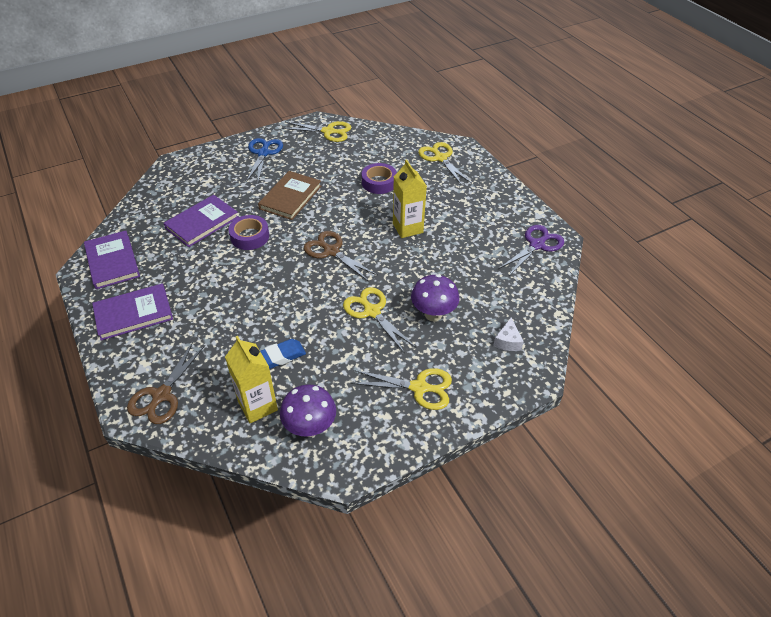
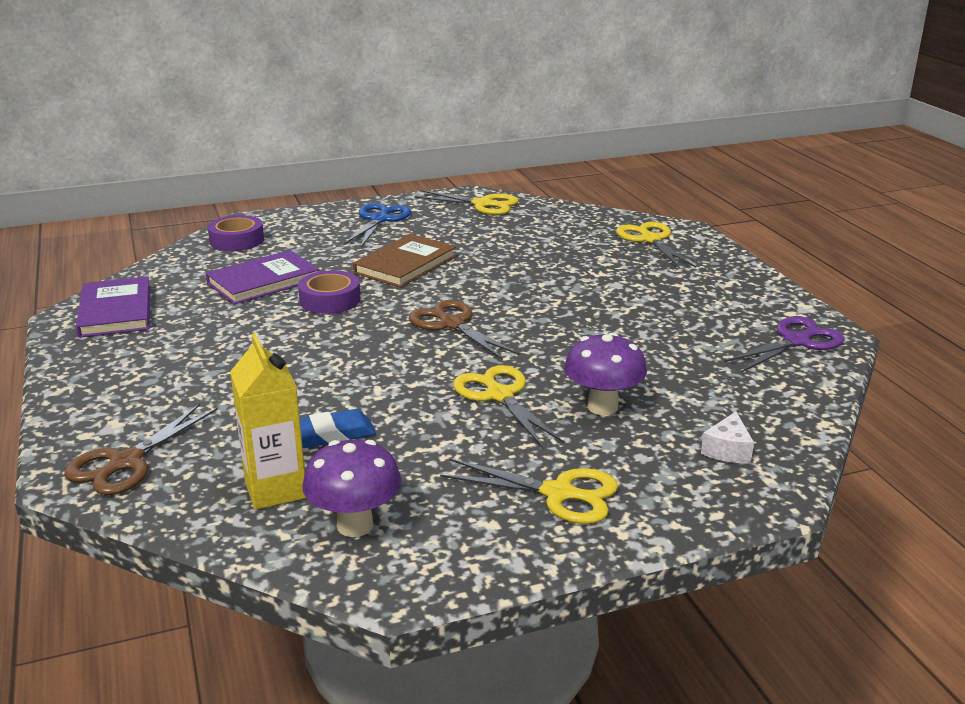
camera: 10 degrees right, 20 degrees down
(133, 313) = (122, 367): purple book -> none
(379, 182) = (547, 258): purple tape -> purple tape (237, 240)
(407, 228) = (581, 308): yellow carton -> none

